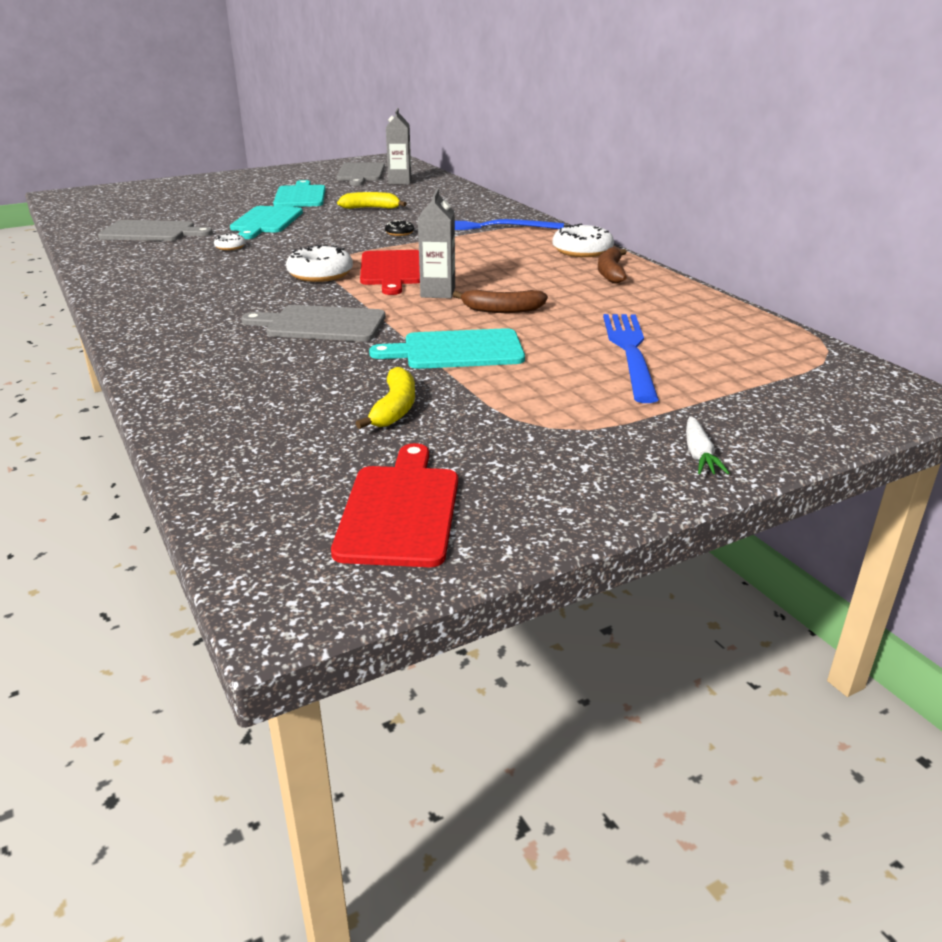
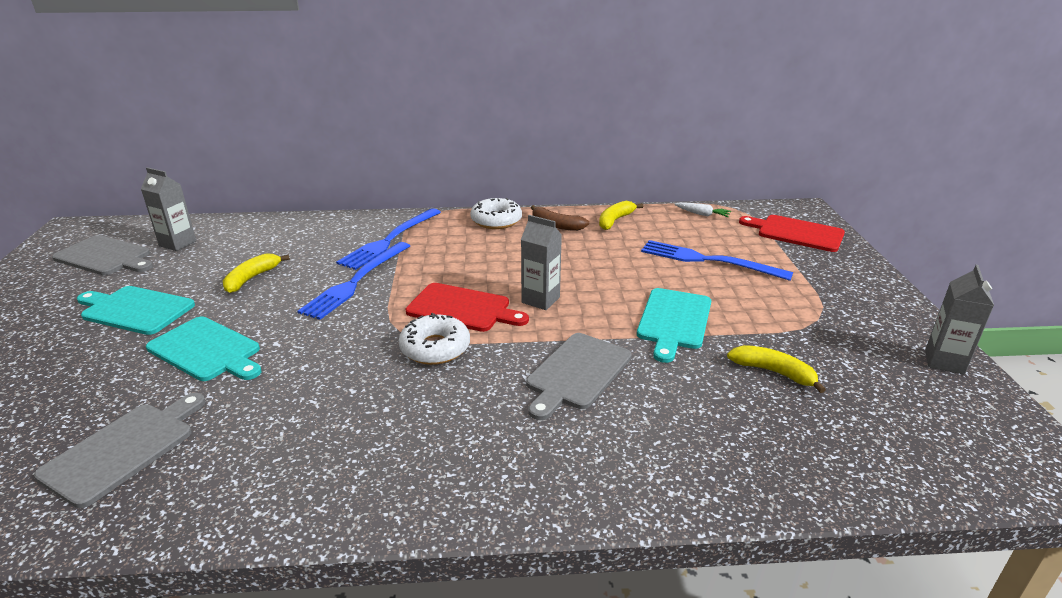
camera: 65 degrees left, 0 degrees up
(230, 247) = (275, 391): white donut -> none
(399, 233) = (356, 281): black donut -> blue fork
(400, 510) = (935, 404): red cutting board -> red cutting board (796, 233)
(502, 310) = (601, 283): brown banana -> none
(519, 520) = (944, 362): none -> grey carton
(667, 295) = (615, 220): none -> yellow banana
(699, 454) = (863, 284): white carrot -> white carrot (702, 214)

